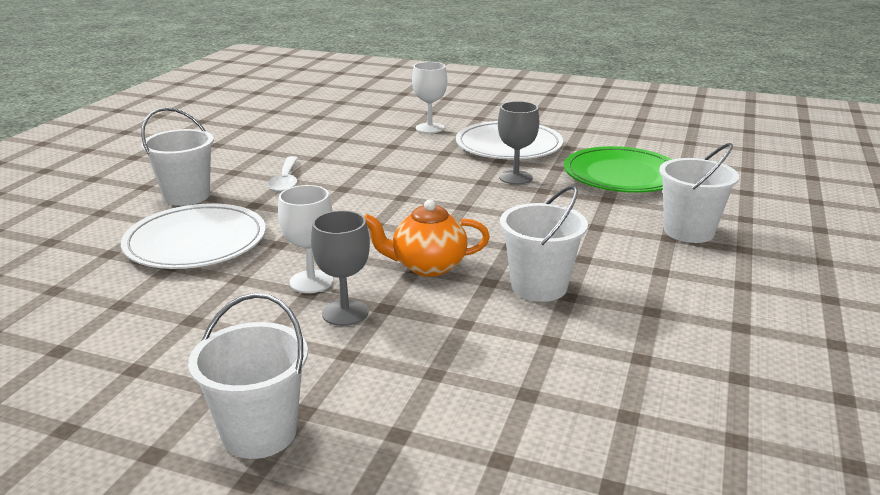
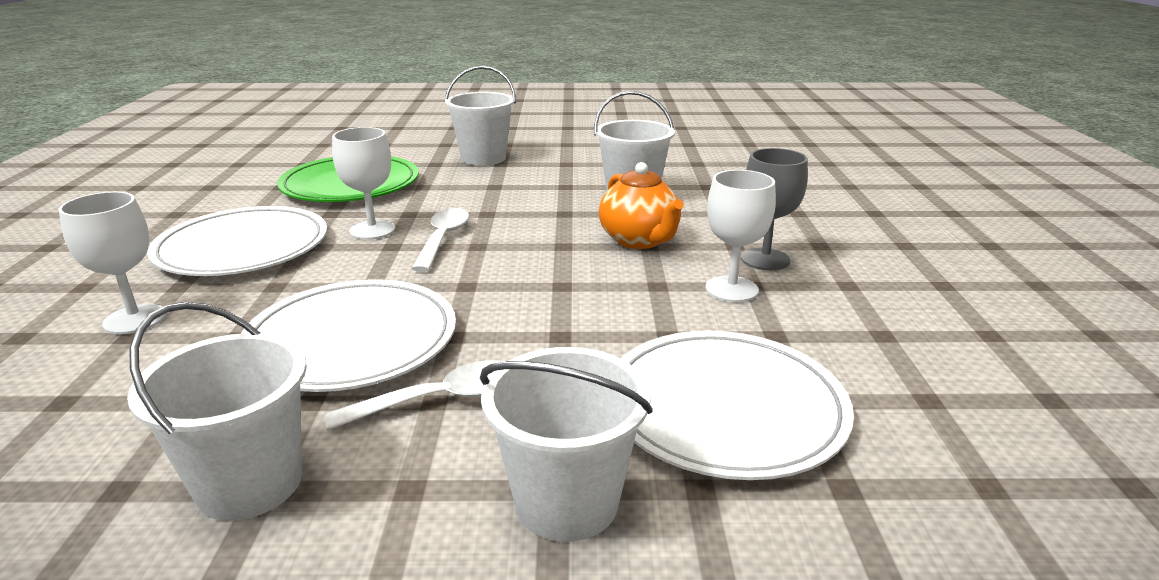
camera: 110 degrees left, 0 degrees up
(259, 433) = (951, 253): white bucket -> white bucket (249, 483)
(362, 167) = (351, 340): none -> white plate
(483, 197) = (443, 239): none -> white spoon
(515, 177) = (372, 230): grey goblet -> white goblet

